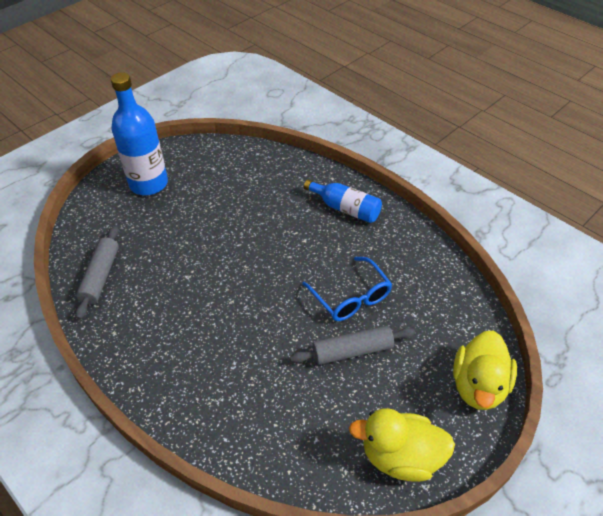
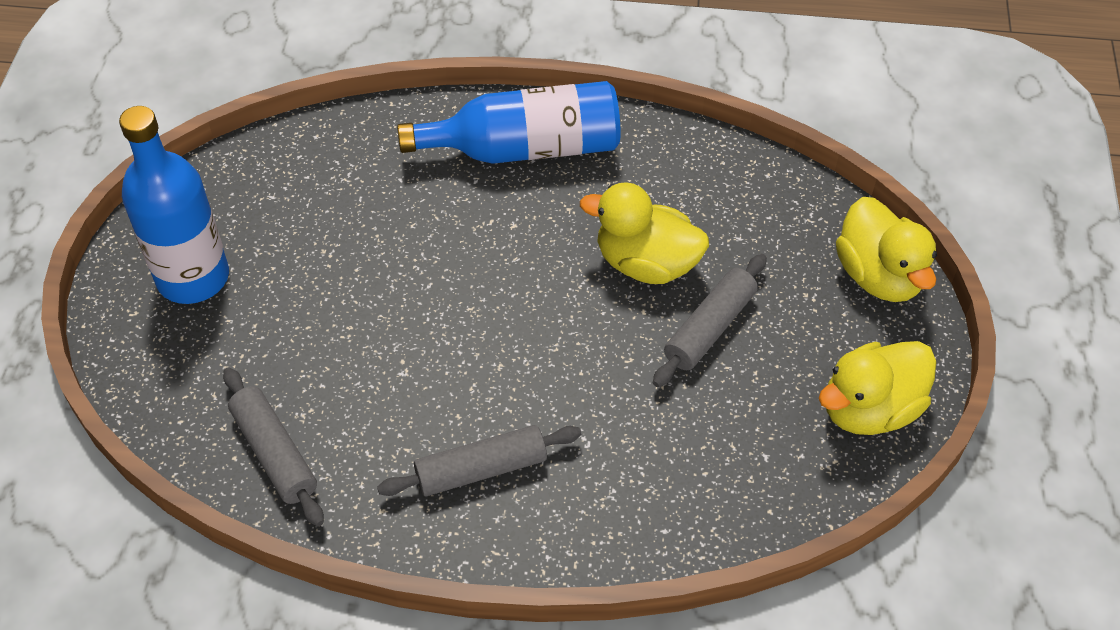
camera: 40 degrees left, 5 degrees up
(173, 344) = (481, 469): none -> grey rolling pin
(345, 208) = (525, 148): blue bottle -> blue bottle, size x1.60
(351, 297) = (646, 263): blue glasses -> yellow duck

